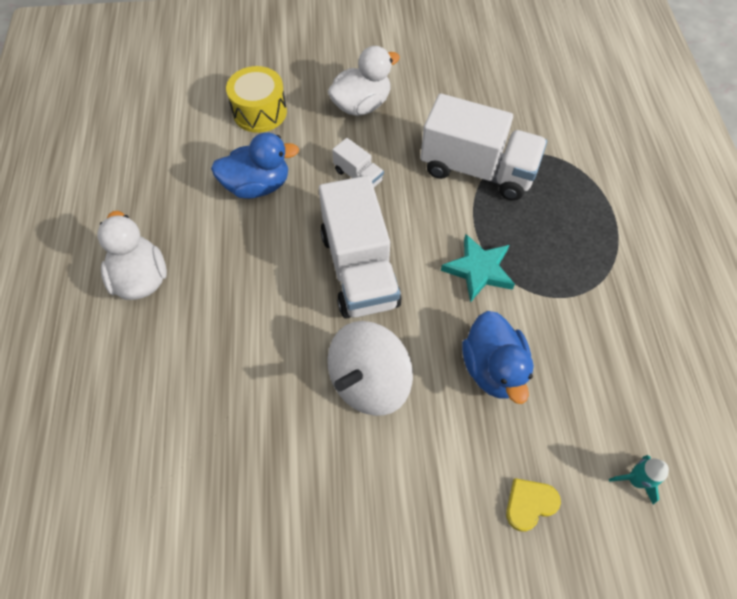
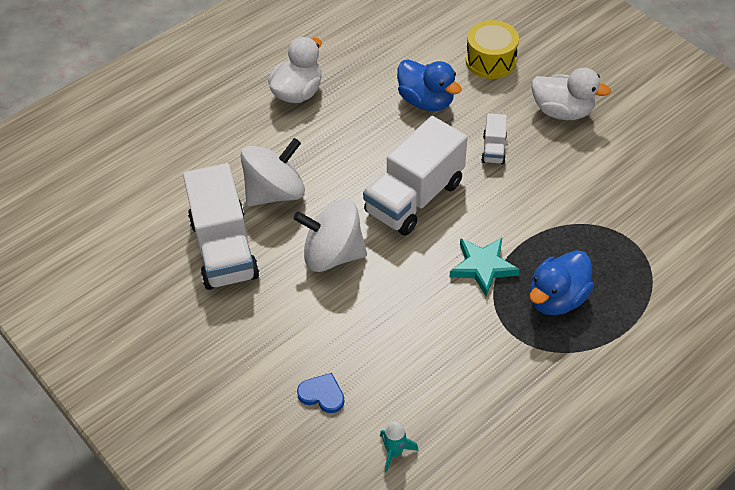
camera: 55 degrees right, 10 degrees down
(247, 383) = (275, 192): none -> white spinning top
(477, 170) = (577, 216): white truck -> white truck (224, 249)
(493, 368) = (407, 319): blue duck -> blue duck (556, 298)
(529, 504) = (322, 394): yellow heart -> blue heart

